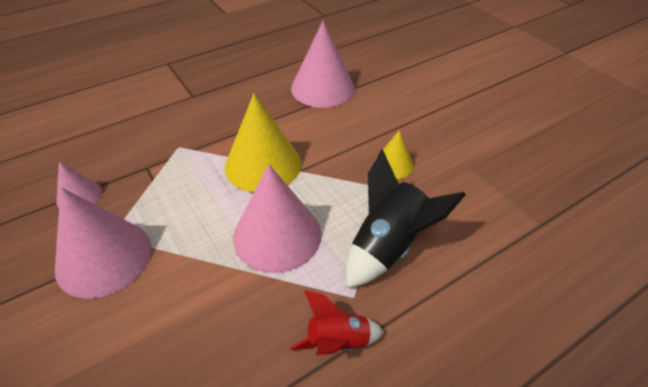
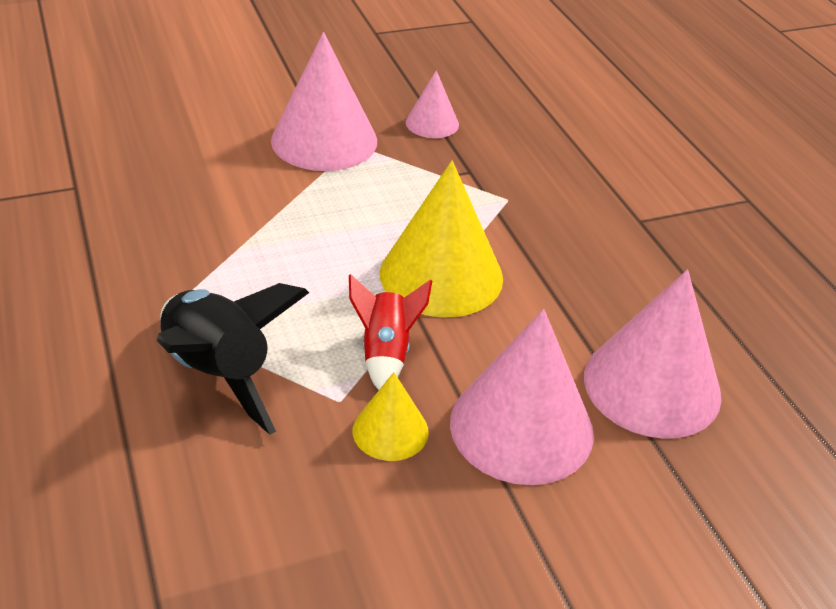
camera: 100 degrees right, 5 degrees down
(277, 235) = (293, 269): pink cone -> pink cone (521, 427)
(337, 342) = (110, 291): red rocket -> red rocket (386, 352)

